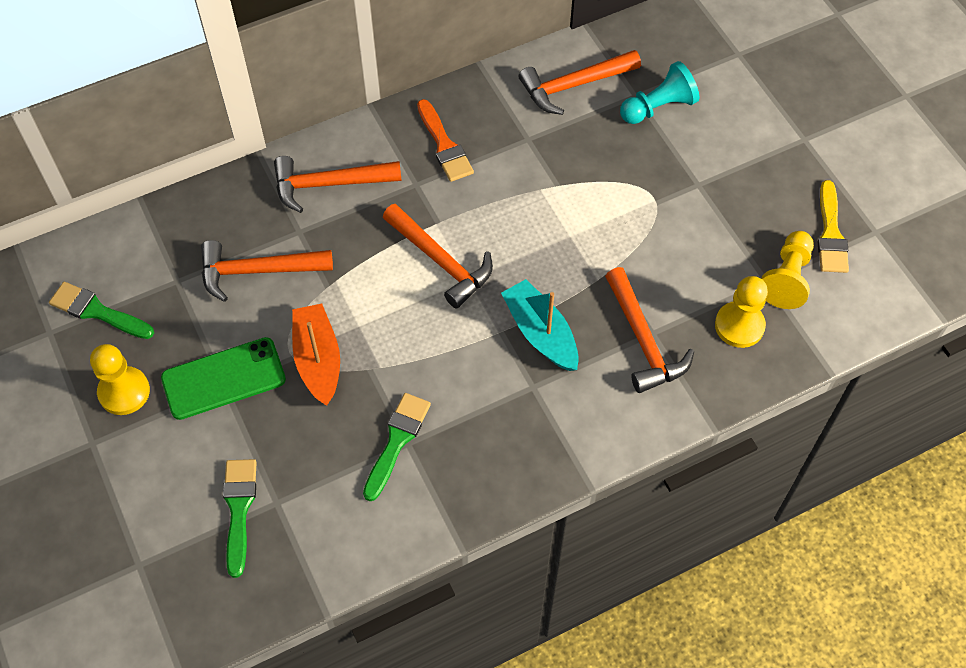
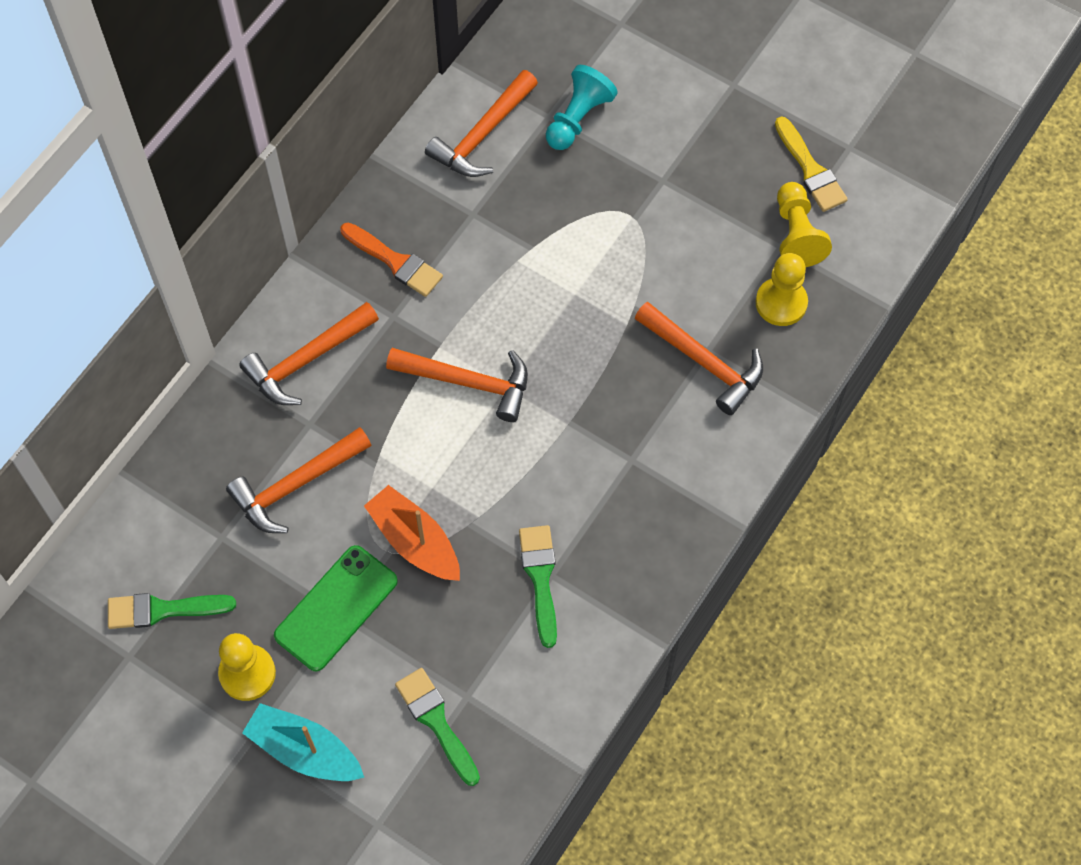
camera: 30 degrees left, 5 degrees up
(540, 333) = (607, 404): turquoise boat -> turquoise boat (304, 750)

